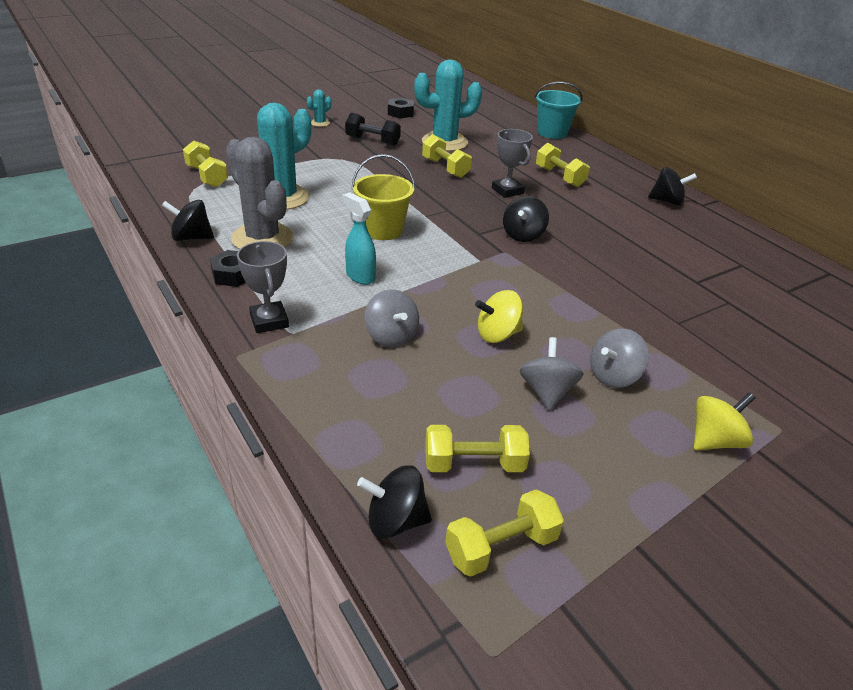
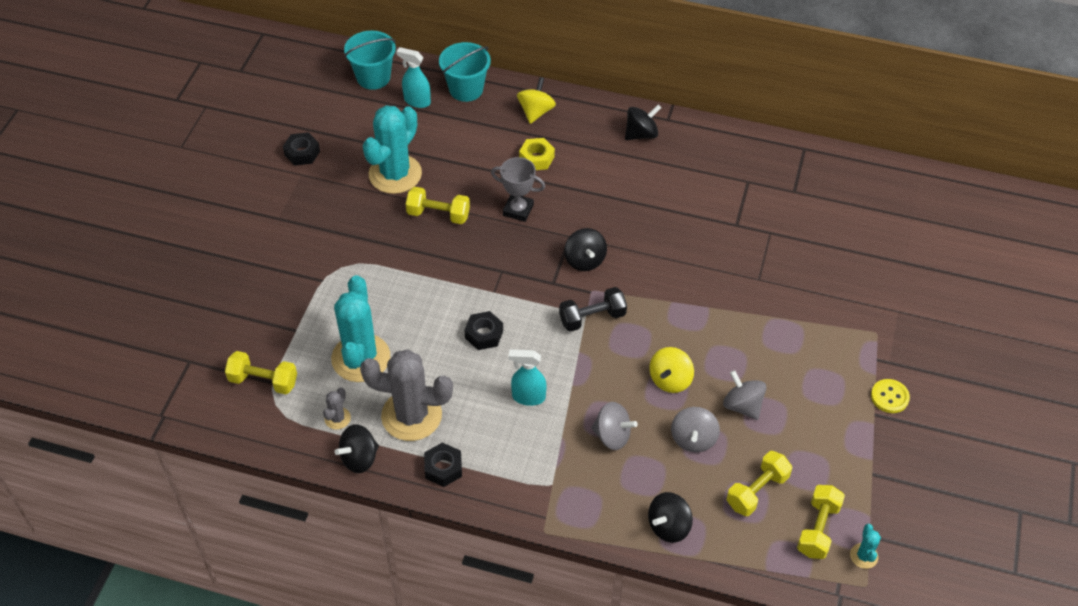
camera: 40 degrees left, 15 degrees up
(215, 213) = (337, 418): none -> grey cactus
(269, 321) = (524, 487): grey trophy -> none
(320, 123) = (251, 226): turquoise cactus -> turquoise cactus (864, 556)
(372, 141) = (333, 220): black dumbbell -> black dumbbell (592, 318)
(383, 230) = (484, 334): yellow bucket -> black nut
(395, 521) = (758, 558): black spinning top -> black spinning top (668, 526)
(495, 107) = (373, 77): none -> turquoise bucket
(509, 124) = (417, 101): none -> turquoise spray bottle
(559, 177) = (536, 158): yellow dumbbell -> yellow nut
(613, 376) = (764, 361): grey spinning top -> grey spinning top (693, 439)
(715, 441) = (852, 370): yellow spinning top -> yellow spinning top (536, 112)
(741, 491) = (889, 397): none -> yellow button

